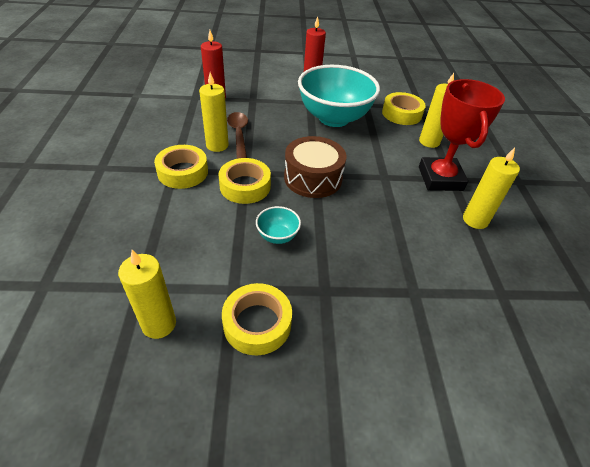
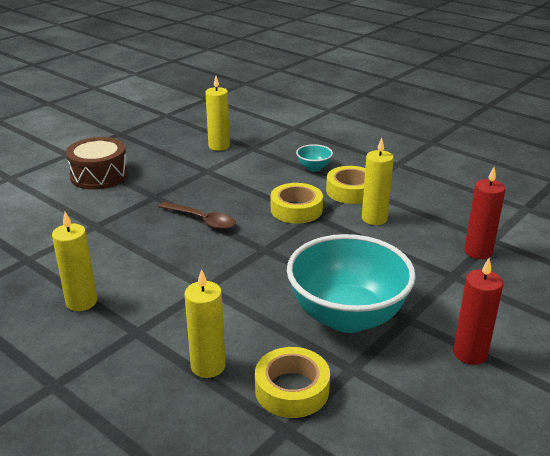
camera: 135 degrees right, 15 degrees down
(239, 135) = (381, 236): brown spoon -> brown spoon (202, 220)
(257, 323) = (173, 168): yellow tape -> none
(277, 236) = (223, 200): turquoise bowl -> turquoise bowl (314, 168)
(313, 178) = (262, 245): brown drum -> brown drum (99, 175)
(440, 178) = (150, 323): red trophy -> none

